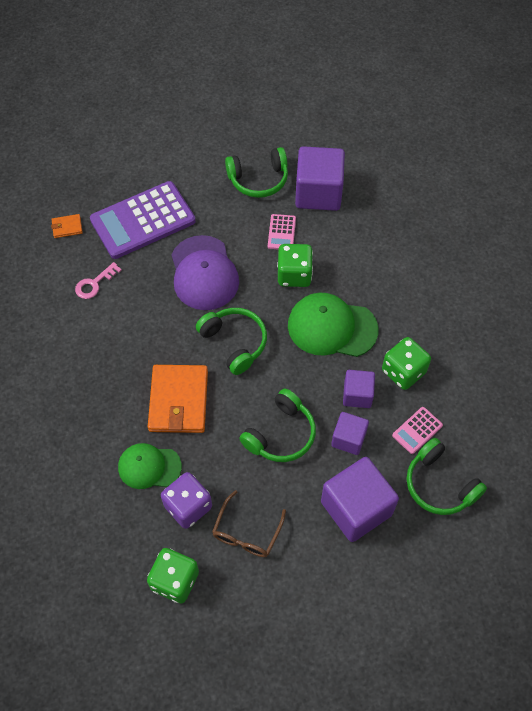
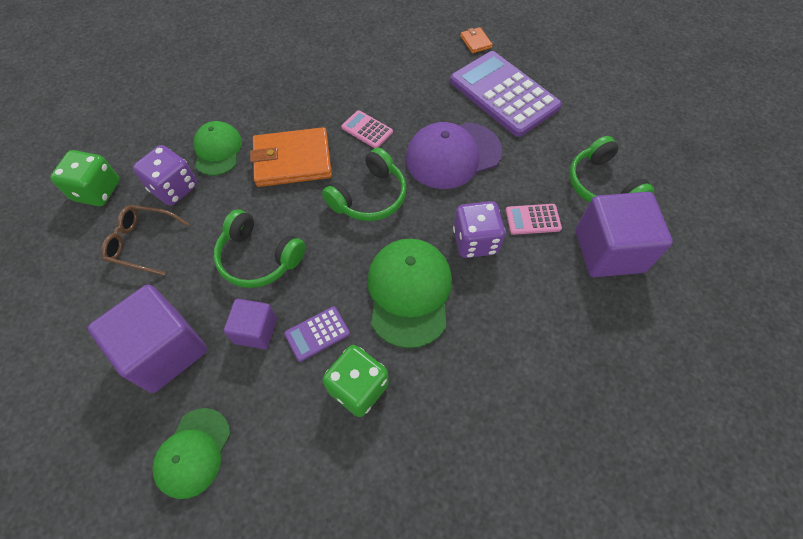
camera: 80 degrees right, 0 degrees up
(94, 284) = (416, 73): pink key -> none
(294, 275) = (475, 241): green dice -> purple dice
(357, 395) = (317, 333): purple cube -> purple calculator
(417, 430) = (272, 414): pink calculator -> pink calculator (367, 130)
(439, 485) = (193, 452): green headphones -> green cap

